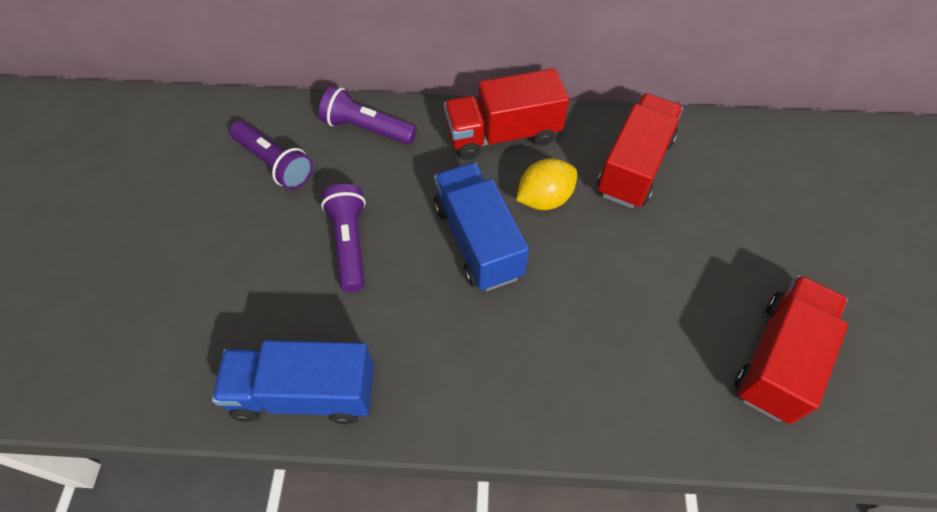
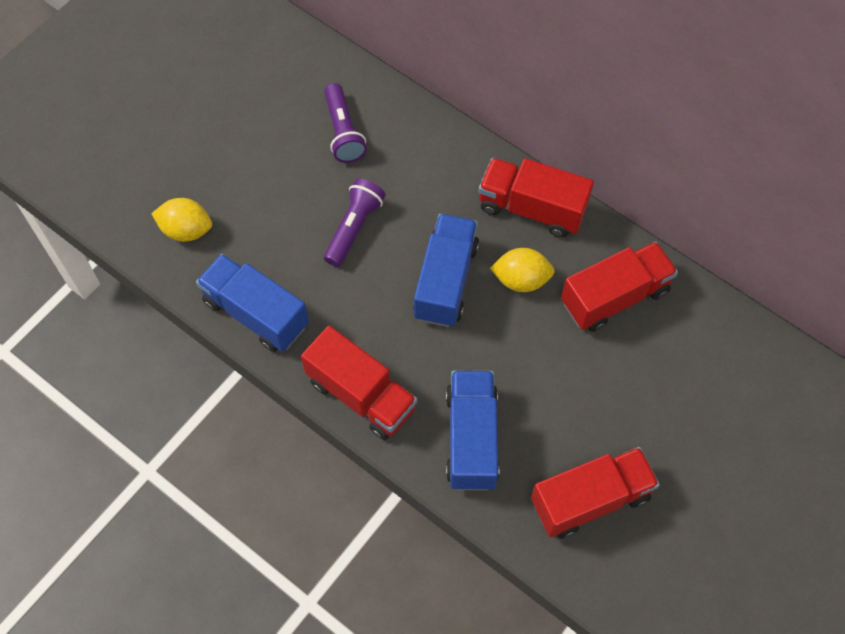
camera: 35 degrees right, 5 degrees up
(161, 352) = (186, 230): none -> yellow lemon
(367, 128) = (430, 141): purple flashlight -> none
(482, 406) = (361, 395): none -> red truck
(625, 376) = (471, 439): none -> blue truck

